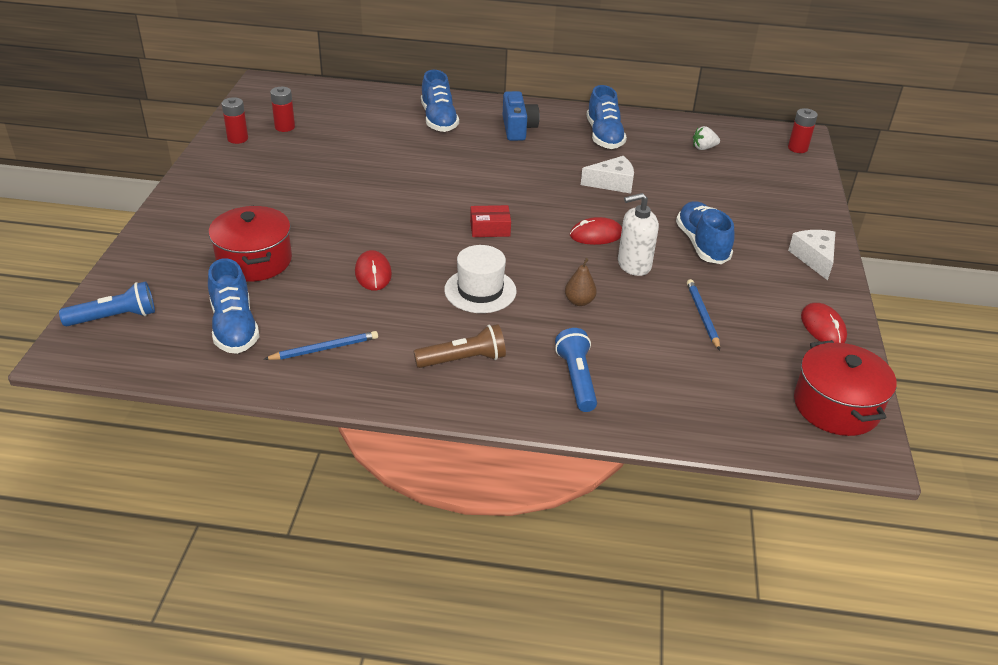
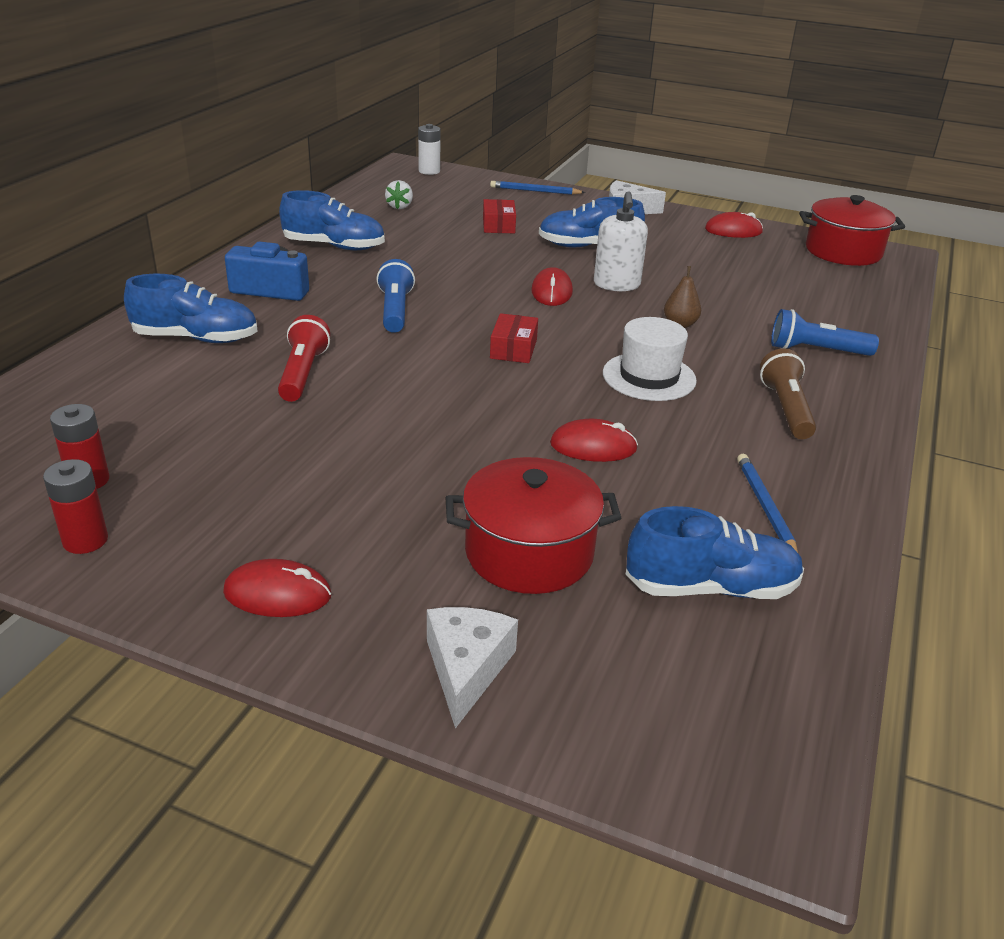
camera: 75 degrees left, 5 degrees down
(115, 317) = (670, 739): blue flashlight -> blue flashlight (395, 310)
(207, 193) = (278, 594): none -> red mouse
(415, 160) = (303, 373): none -> red flashlight
(612, 183) = (446, 263): white cheese -> white cheese (466, 668)
(702, 315) = (711, 272): blue pencil -> blue pencil (535, 191)
(708, 196) = (498, 225): none -> red box
(797, 148) = (429, 171): red battery -> white battery

